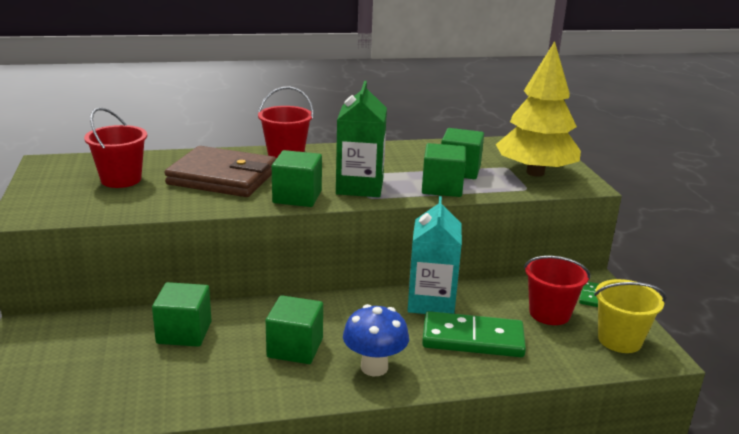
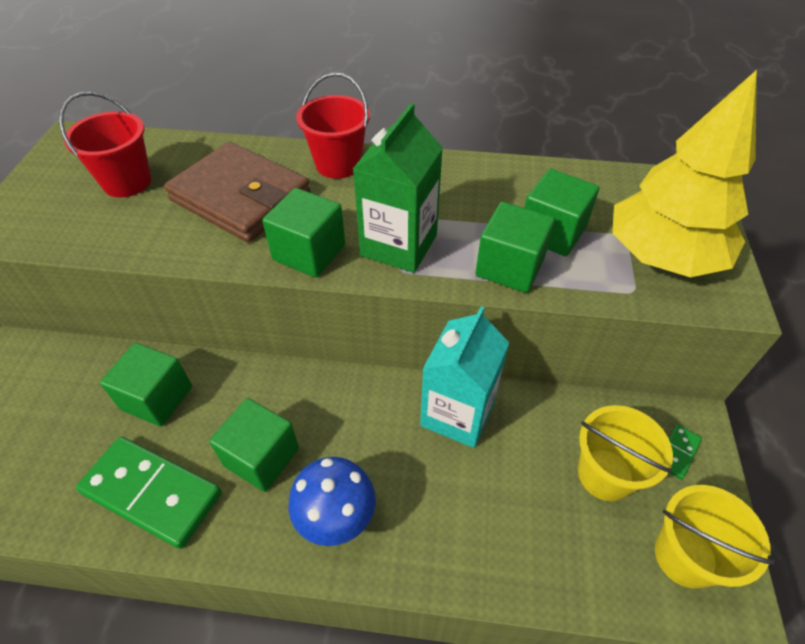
camera: 20 degrees right, 25 degrees up
(472, 339) = (481, 498): green domino -> green domino (152, 493)
(549, 313) = (605, 474): red bucket -> yellow bucket

